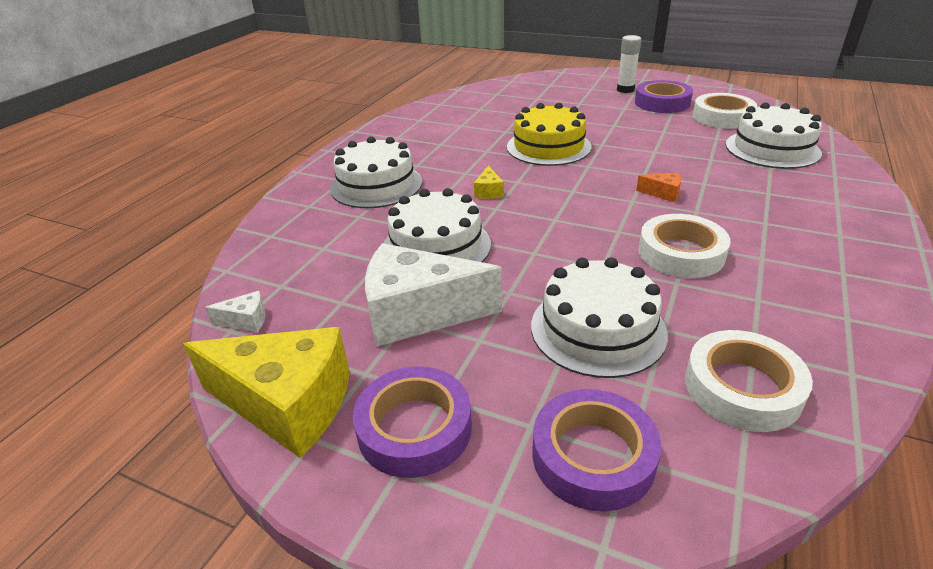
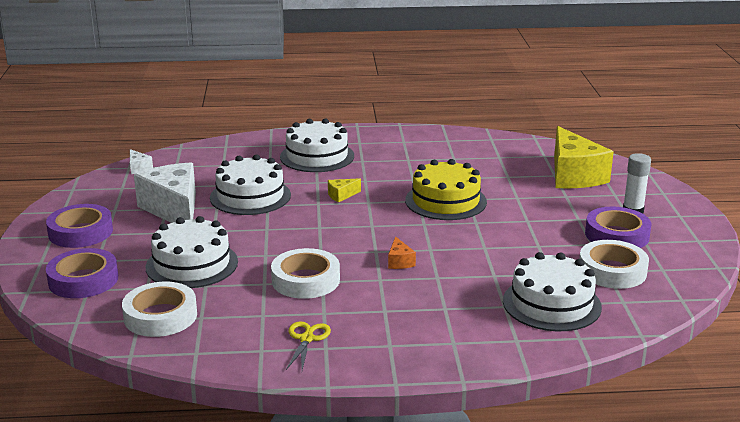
camera: 60 degrees right, 10 degrees down
(288, 404) = (81, 198): yellow cheese -> yellow cheese (573, 175)
(823, 281) = (306, 339): none -> yellow scissors

